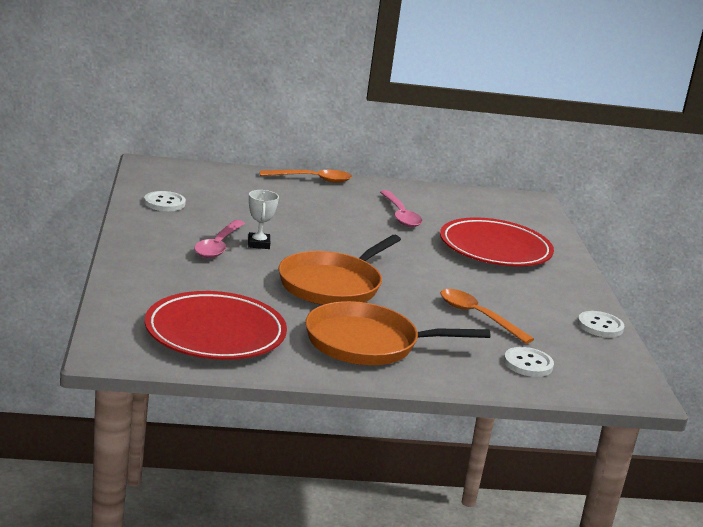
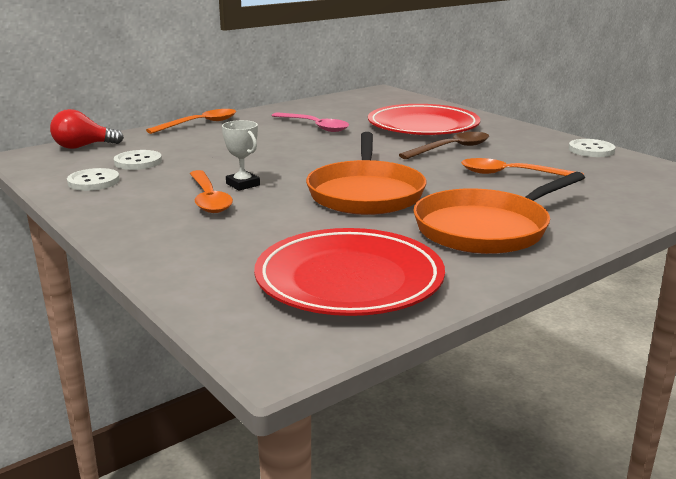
camera: 30 degrees left, 0 degrees up
(197, 170) = (83, 147): none -> red light bulb
(218, 246) = (209, 199): pink spoon -> orange spoon
(475, 277) = (451, 148): none -> brown spoon
(528, 364) = (615, 194): white button -> white button (138, 162)

